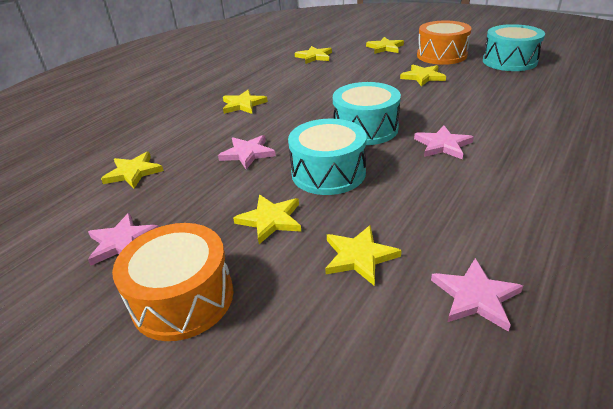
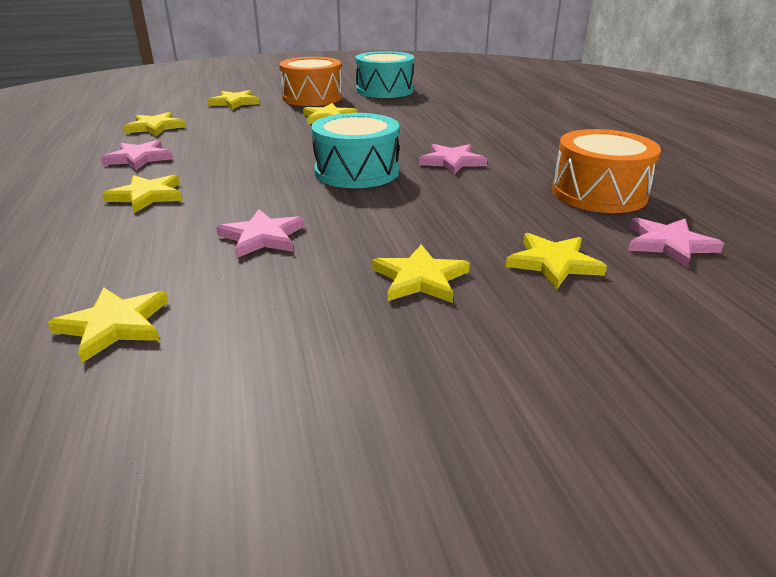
camera: 50 degrees left, 5 degrees down
(122, 242) = (276, 397): pink star -> pink star (139, 158)
(183, 298) = (478, 391): orange drum -> orange drum (599, 193)
(328, 173) = (395, 217): turquoise drum -> none

